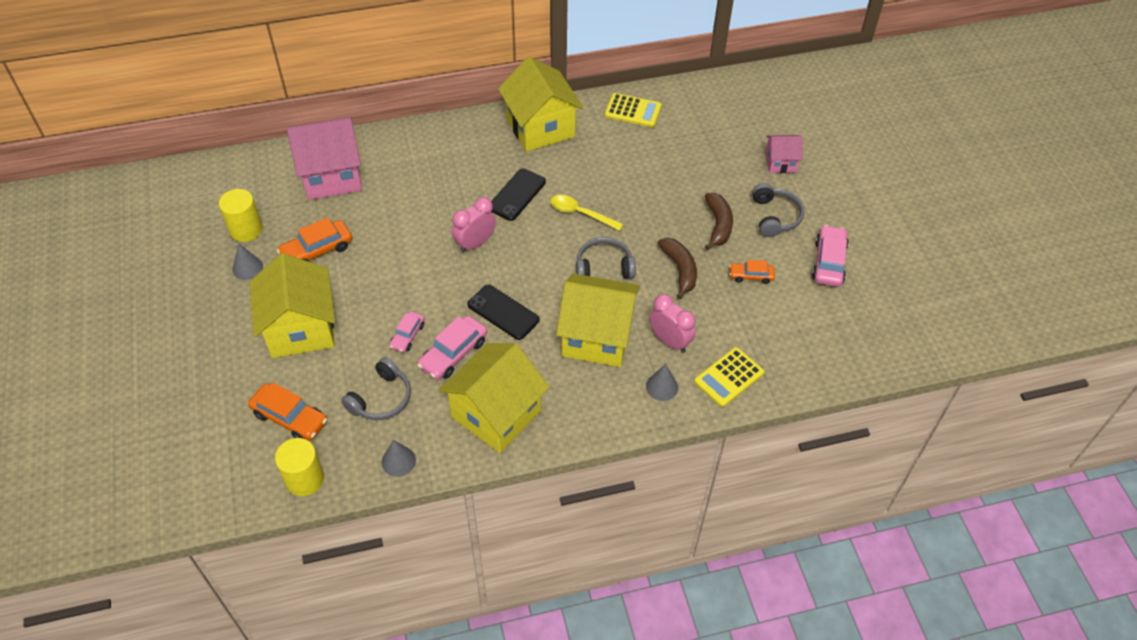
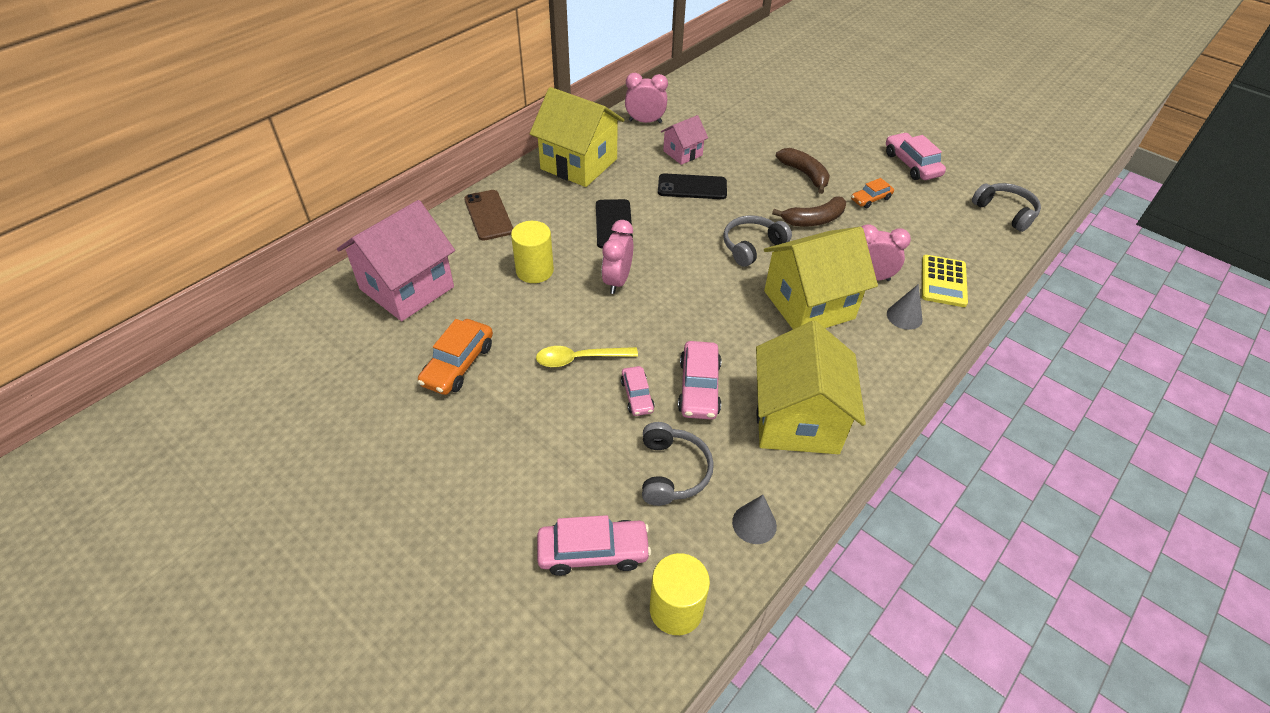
camera: 35 degrees left, 5 degrees down
(246, 229) = (352, 384): yellow cylinder -> yellow cylinder (534, 270)
(247, 268) = (391, 421): grey cone -> none
(290, 418) = (593, 552): orange car -> pink car
(300, 329) = (515, 451): yellow house -> none
(433, 142) = (488, 215): none -> brown phone
(503, 312) = (706, 326): black phone -> black phone (692, 187)
(580, 213) = (686, 214): yellow spoon -> yellow spoon (579, 359)
(633, 111) = (645, 121): yellow calculator -> pink clock
(679, 270) = (813, 220): brown banana -> brown banana turned 120 degrees clockwise
(774, 216) = (838, 150): grey headphones -> grey headphones (1005, 212)
(780, 162) = (798, 113): pink house -> pink house (682, 153)

